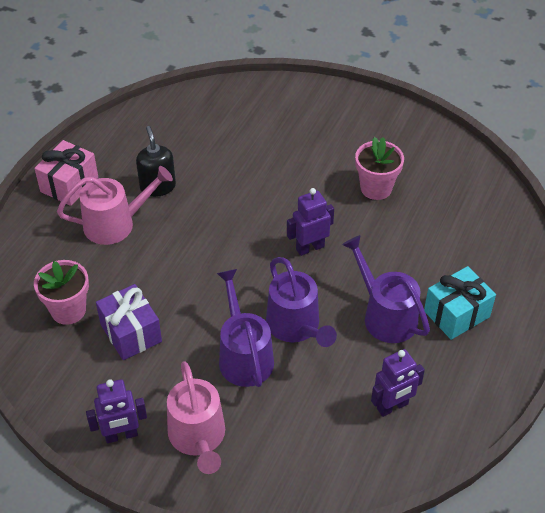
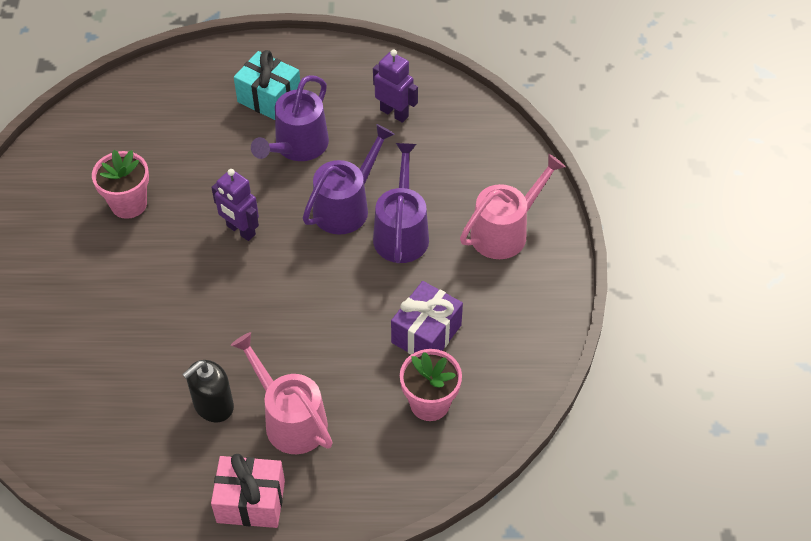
camera: 115 degrees left, 5 degrees up
(121, 435) = (538, 288): purple robot -> none
(244, 356) = (401, 232): purple watering can -> purple watering can turned 135 degrees clockwise

